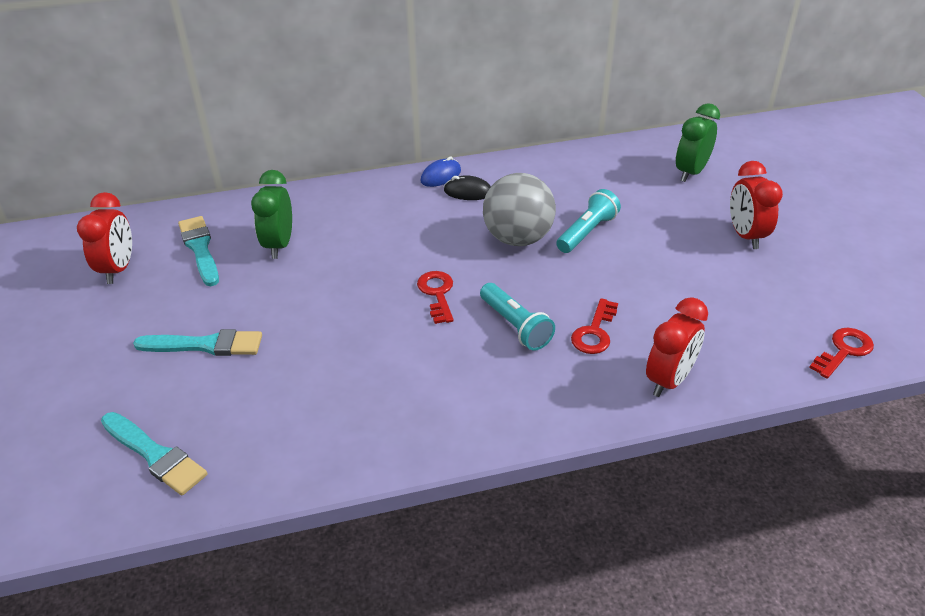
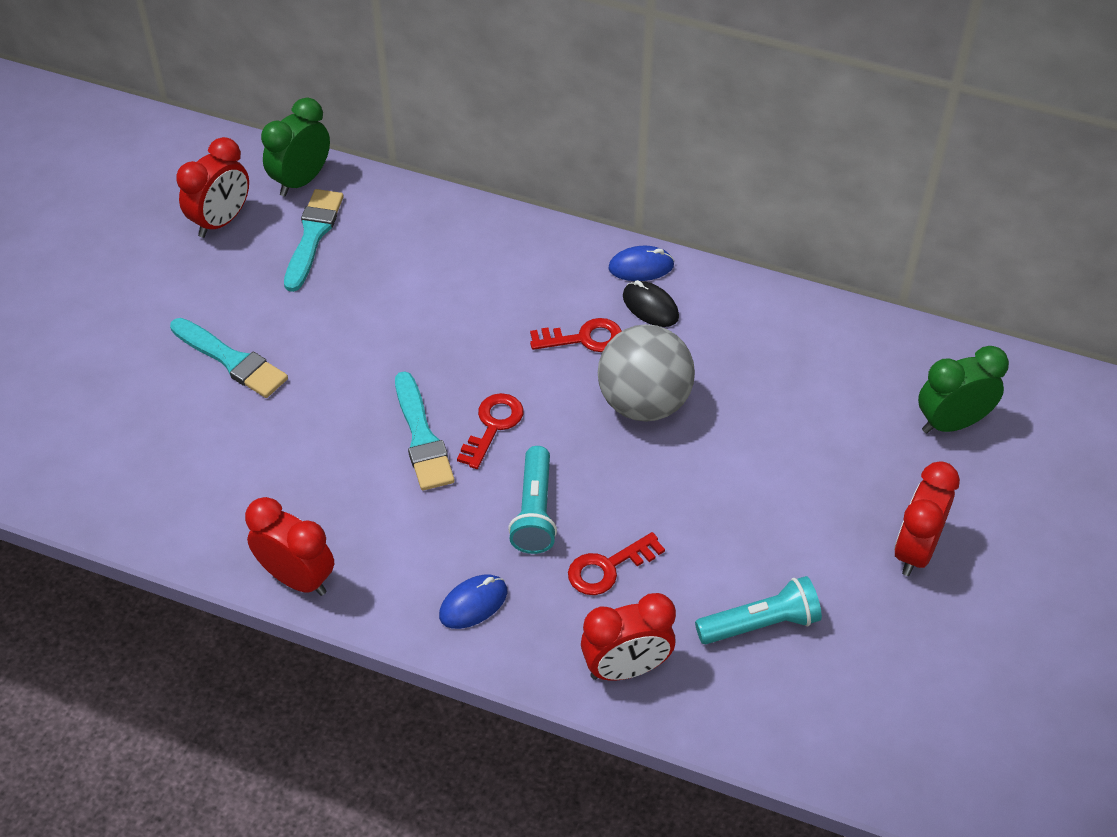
camera: 35 degrees right, 10 degrees up
(155, 455) = (108, 455): turquoise brush -> turquoise brush (422, 437)
(279, 245) = (390, 273): green clock -> green clock (301, 181)
(392, 453) = (297, 578): none -> red clock
(534, 398) = (473, 604): none -> blue mouse
(587, 232) = (730, 438): turquoise flashlight -> turquoise flashlight (760, 624)
(843, 351) = (855, 756): red key -> red key (583, 338)

